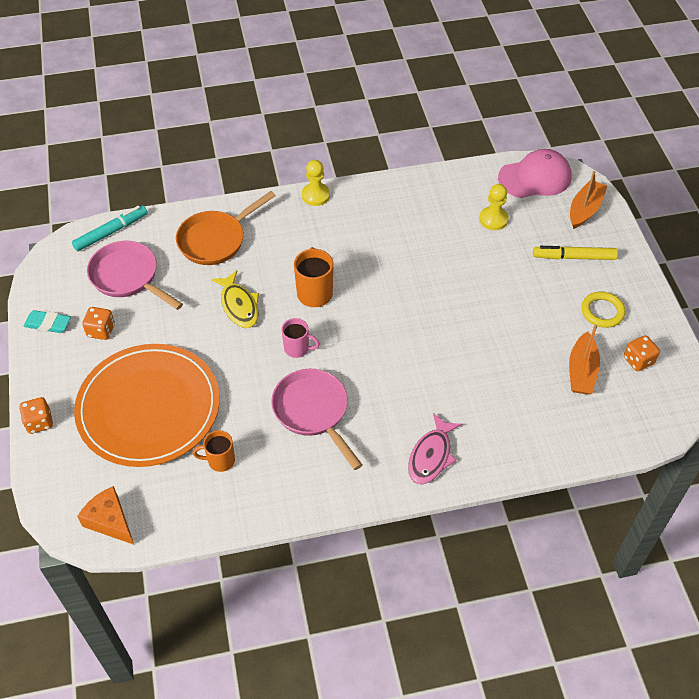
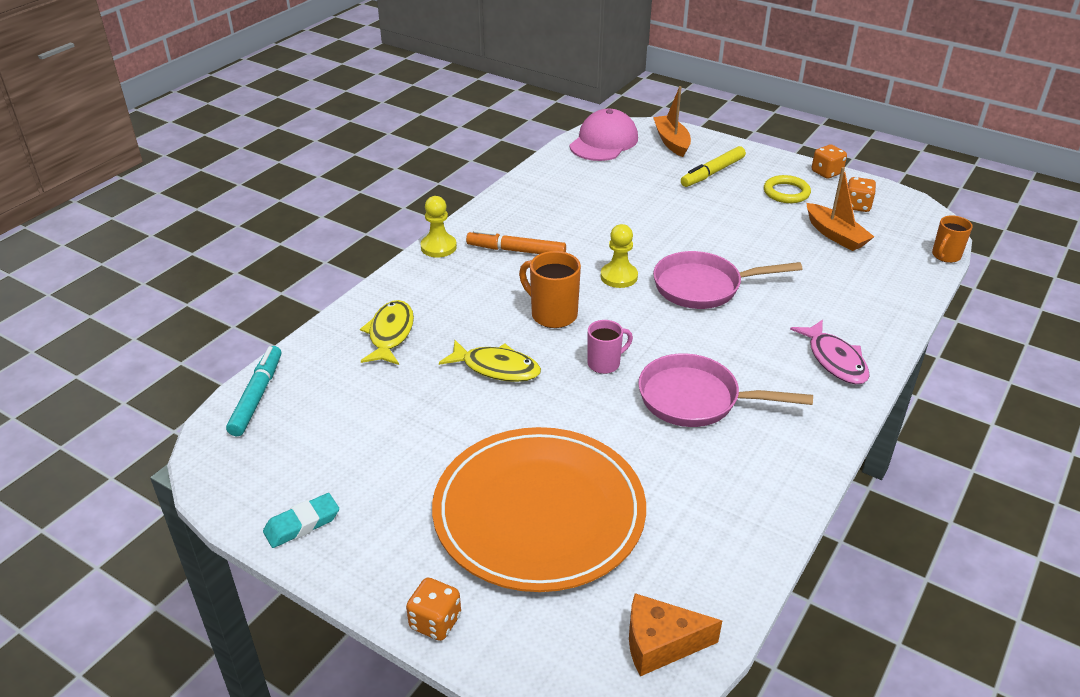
camera: 45 degrees left, 15 degrees down
(101, 330) = (379, 486): orange dice -> orange dice (826, 173)
(128, 277) = (338, 420): pink pan -> pink pan (703, 287)
(215, 240) = (390, 334): orange pan -> yellow fish
(220, 460) = (679, 500): orange mug -> orange mug (945, 256)
(356, 230) = (516, 251): none -> orange marker
(493, 219) = (616, 182): yellow pawn -> yellow pawn (619, 277)

